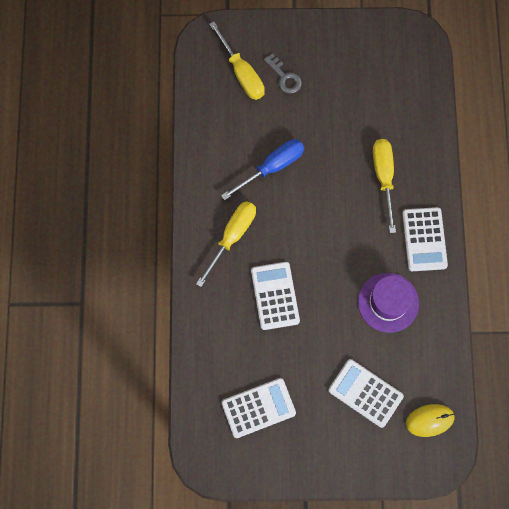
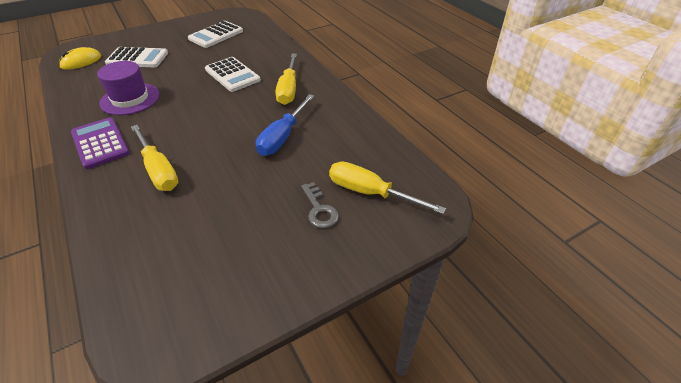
camera: 150 degrees right, 30 degrees down
(284, 77) = (319, 209): grey key -> grey key turned 135 degrees counterclockwise
(424, 239) = (100, 143): white calculator -> purple calculator

